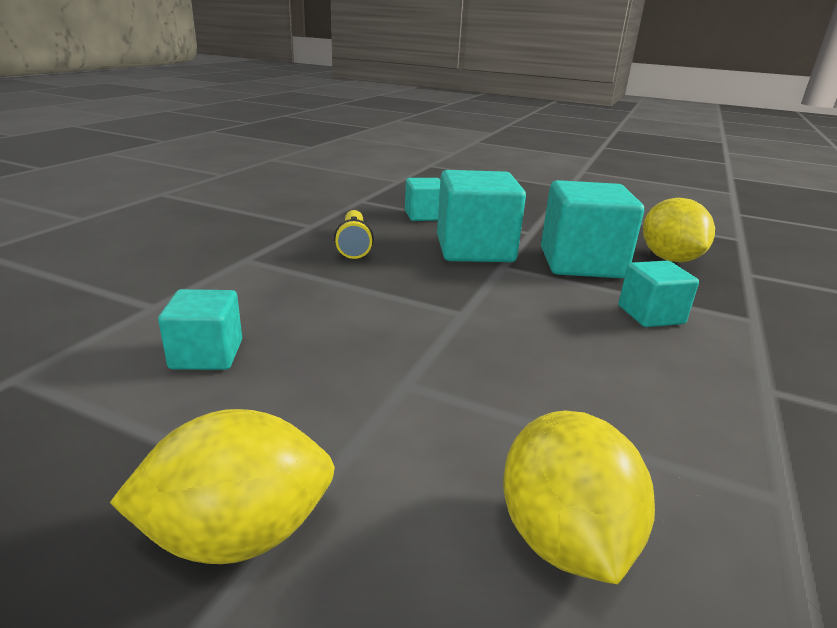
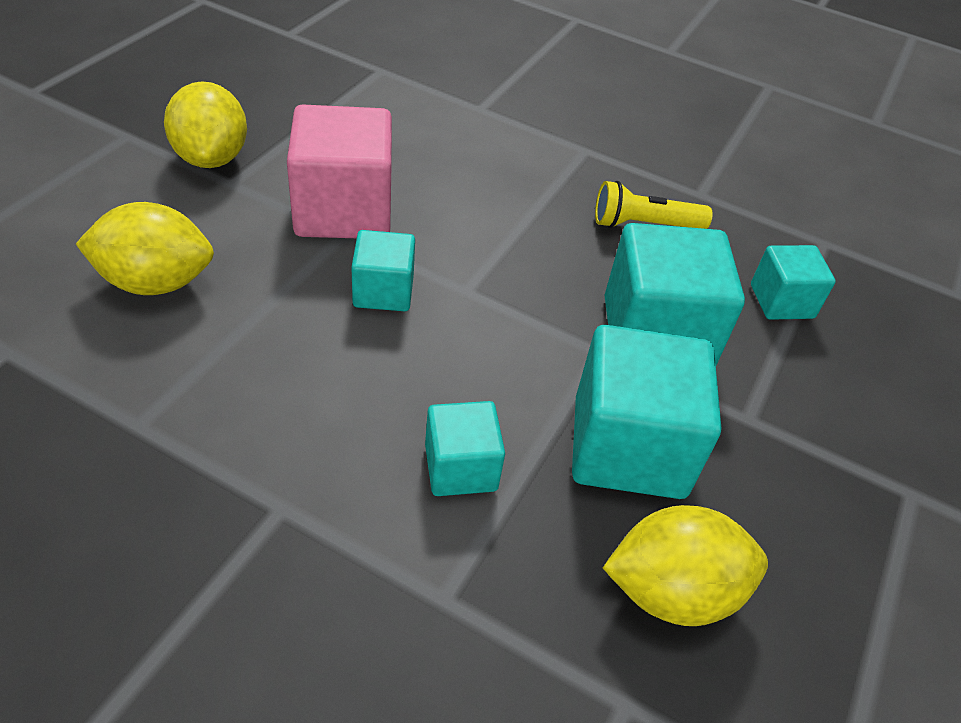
camera: 90 degrees right, 20 degrees up
(207, 354) = (400, 137): turquoise cube -> turquoise cube (383, 291)
(362, 386) = (343, 210): none -> pink cube

